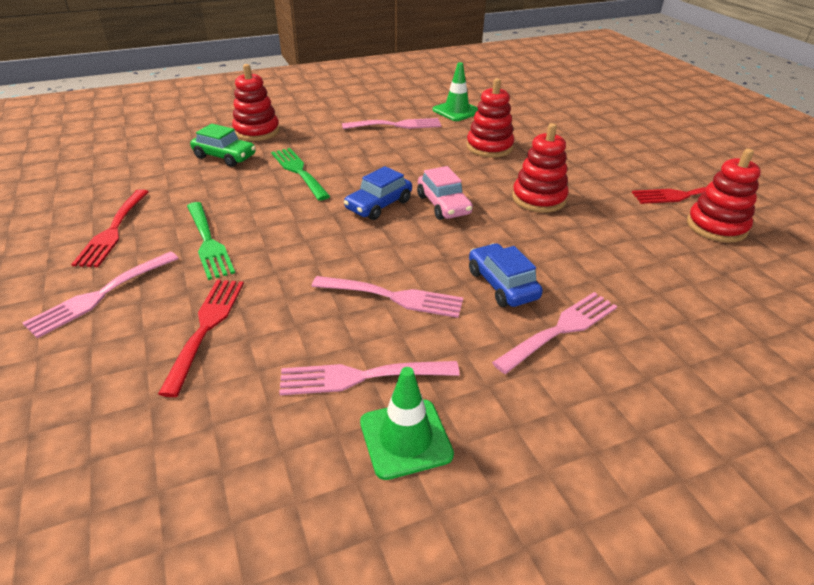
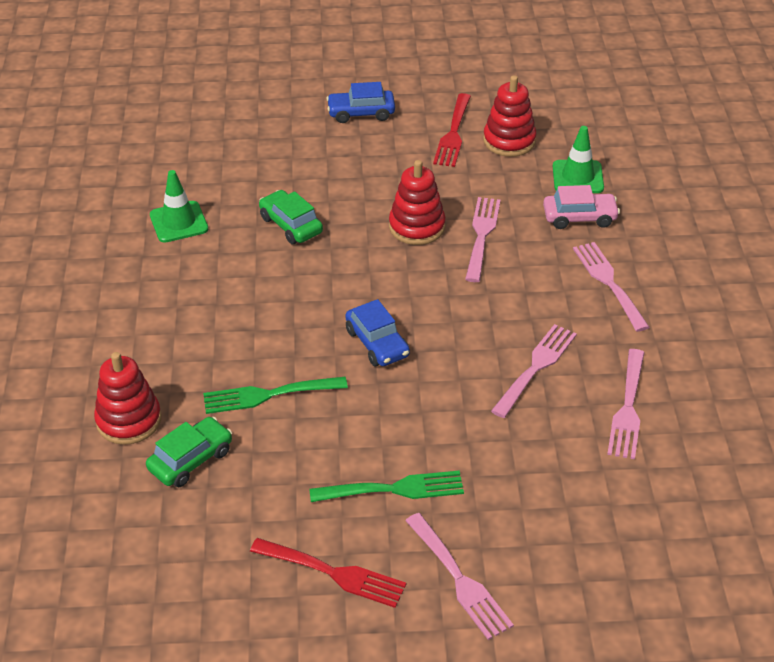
camera: 70 degrees left, 5 degrees up
(206, 327) = (537, 499): red fork -> none
(396, 125) = (188, 284): pink fork -> pink fork (481, 235)
(405, 438) = (694, 397): green traffic cone -> green traffic cone (577, 177)
(443, 205) = (399, 296): pink car -> pink car (579, 217)
(489, 147) = (291, 225): red stacking toy -> green car
(502, 284) = (542, 296): blue car -> blue car (361, 113)

